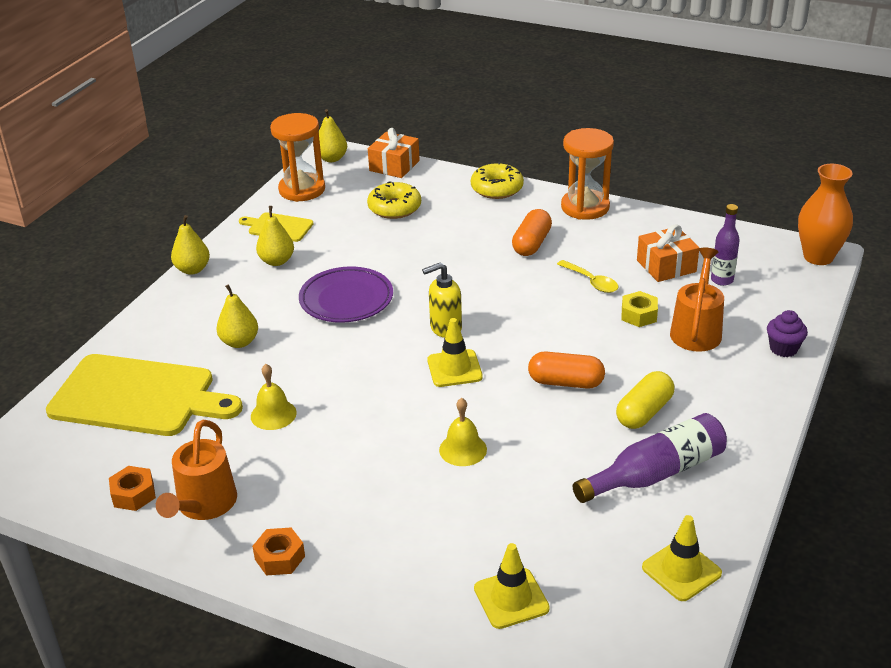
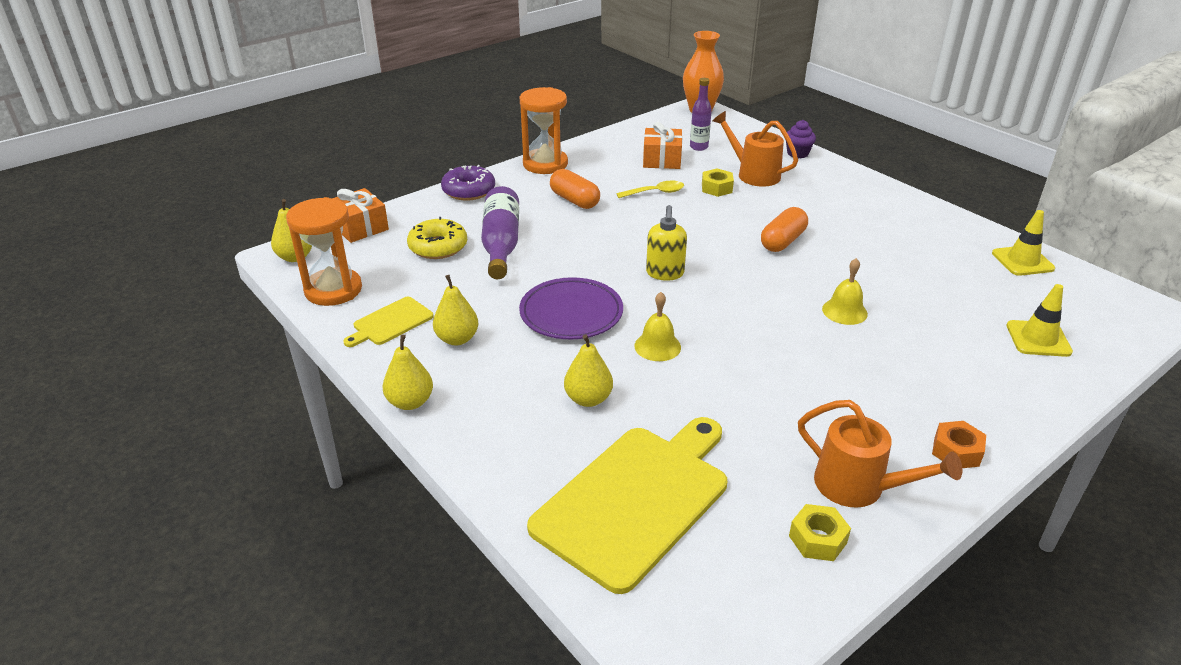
camera: 65 degrees left, 0 degrees up
(134, 494) = (817, 539): orange nut -> yellow nut
(273, 414) = (732, 405): yellow bell -> yellow bell (657, 346)
(454, 368) = (729, 285): yellow traffic cone -> none
(497, 188) = (469, 191): yellow donut -> purple donut
(644, 412) = (840, 222): yellow capsule -> none
(655, 473) = (913, 239): purple bottle -> purple bottle (501, 244)

